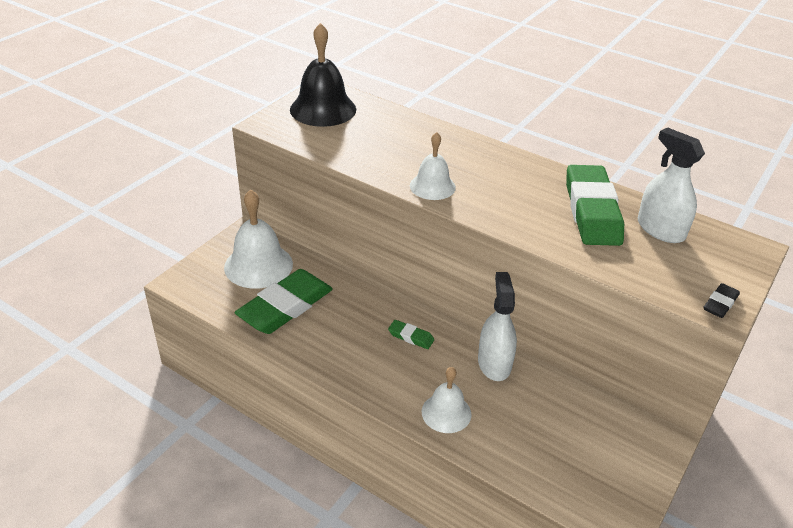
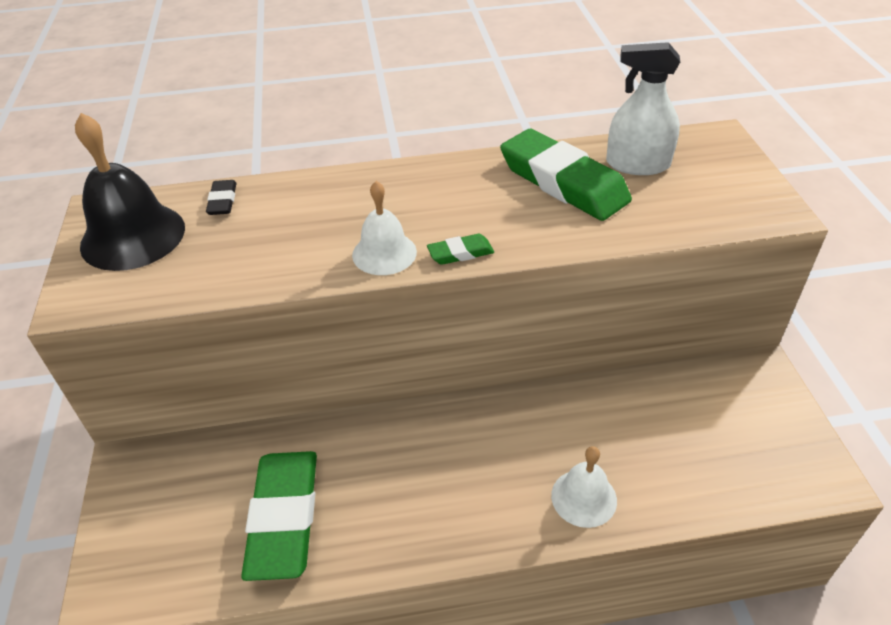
camera: 40 degrees left, 5 degrees up
(258, 265) = (190, 491): white bell -> none
(411, 337) = (458, 442): green eraser -> green eraser (460, 253)
(494, 363) = (562, 407): white spray bottle -> none
(720, 303) = (768, 205): black eraser -> black eraser (222, 201)

